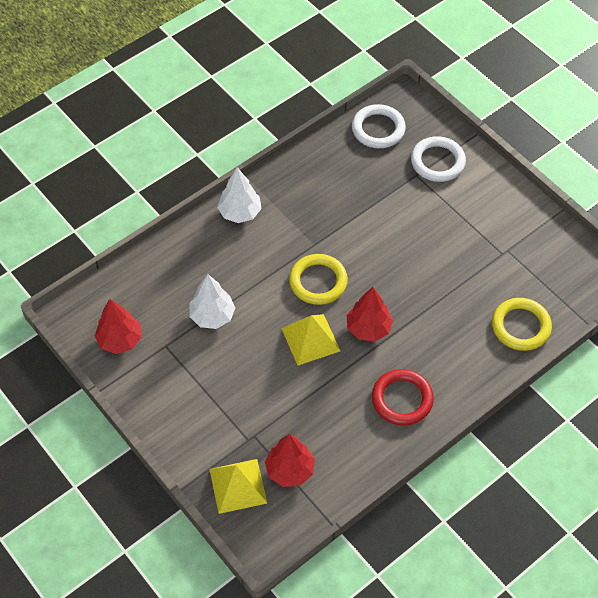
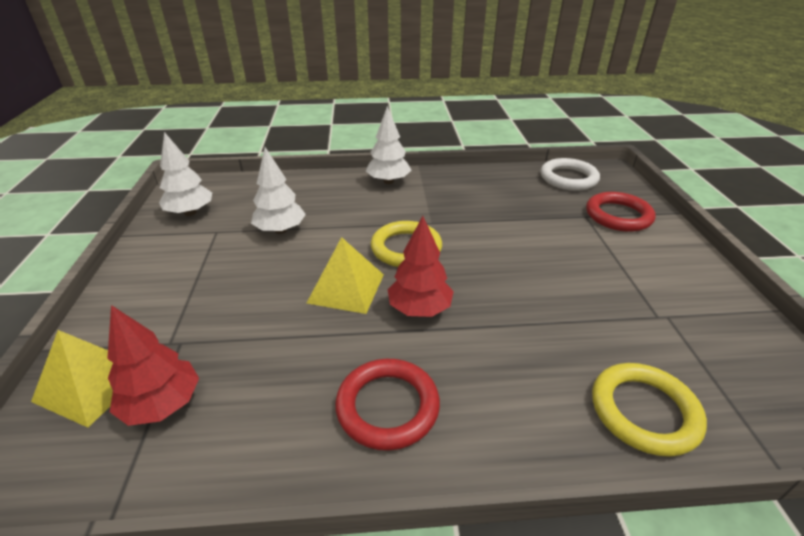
camera: 35 degrees right, 20 degrees down
(120, 340) = (190, 212): red tree -> white tree
(437, 162) = (618, 216): white ring -> red ring

